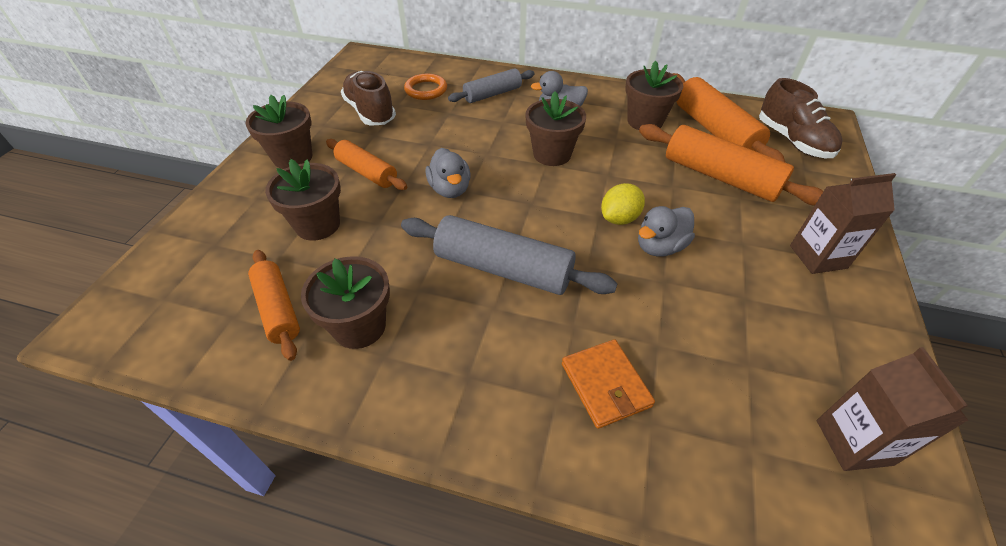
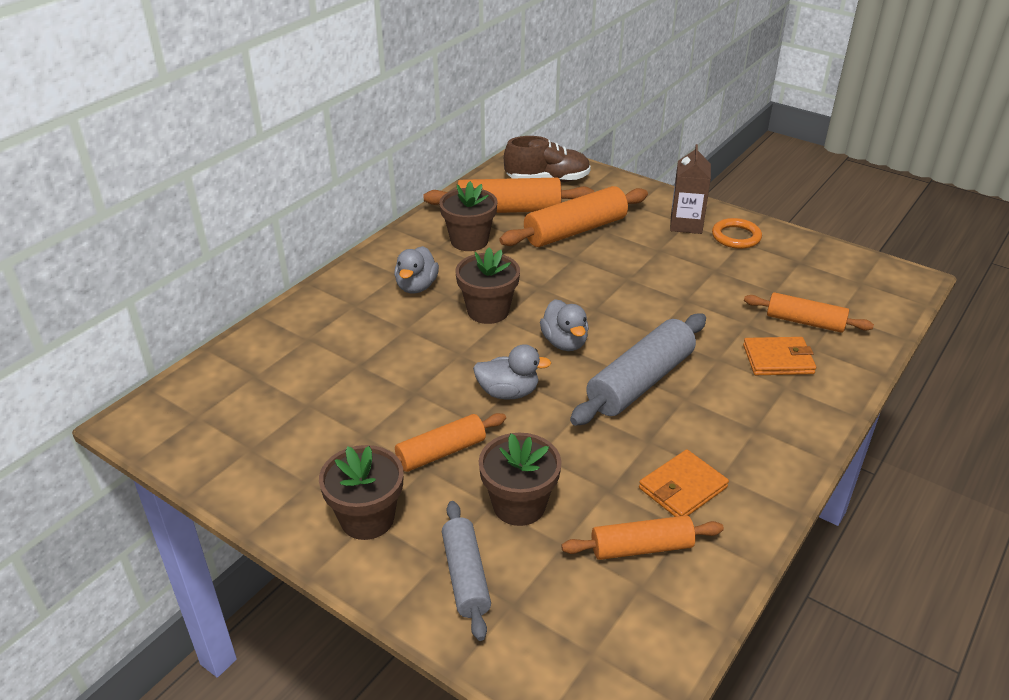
camera: 70 degrees left, 10 degrees down
(359, 326) = (682, 488): brown flower pot -> orange wallet
(370, 112) = (308, 432): brown shoe -> none
(426, 90) = (290, 374): orange ring -> orange ring (736, 237)
(492, 94) = (343, 323): grey rolling pin -> grey rolling pin (465, 576)
(619, 218) = (603, 299): yellow lemon -> none
(660, 247) = (647, 289): grey duck -> grey duck (564, 342)
(704, 407) = (805, 322): none -> orange rolling pin
(853, 442) = (839, 275): brown carton -> none

